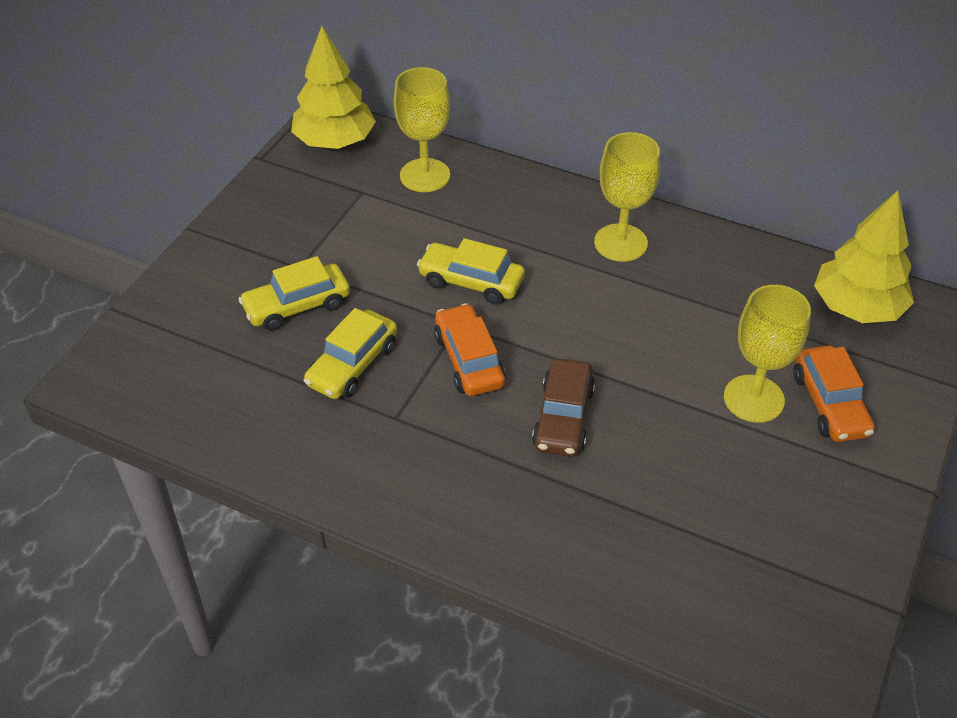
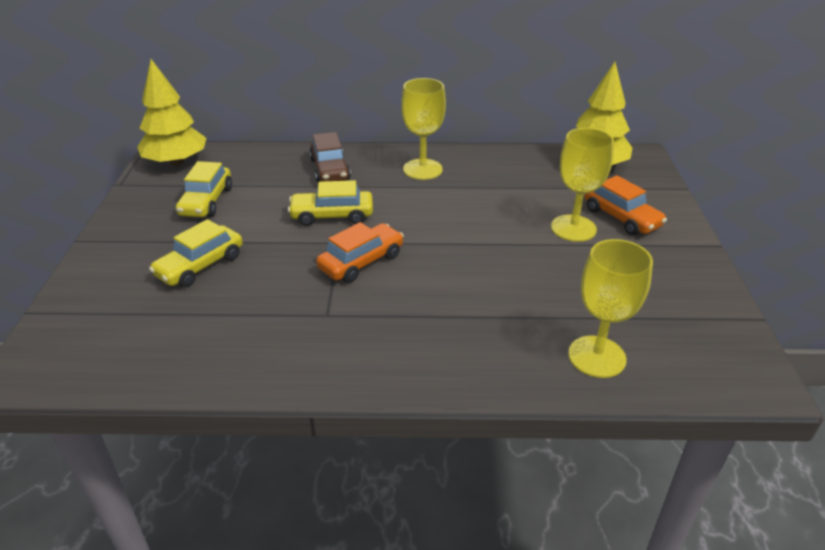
camera: 25 degrees left, 10 degrees down
(352, 365) = (270, 290): yellow car -> yellow car (206, 201)
(425, 175) = (258, 165): yellow goblet -> yellow goblet (597, 356)
(469, 360) = (361, 262): orange car -> orange car turned 90 degrees clockwise
(563, 417) = (455, 276): brown car -> brown car (330, 170)

